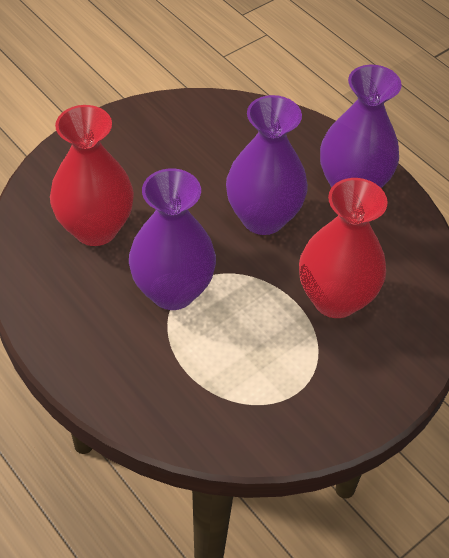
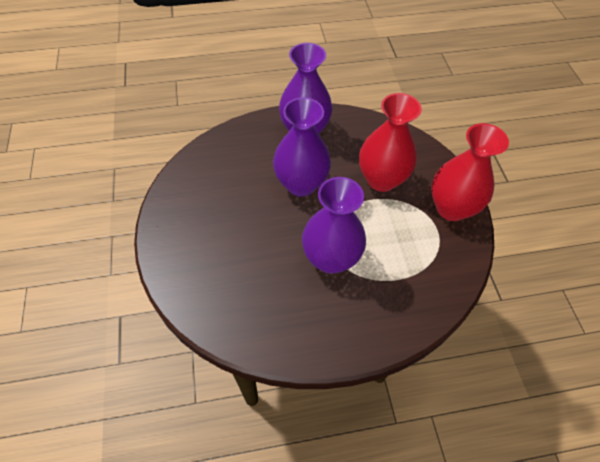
camera: 60 degrees left, 5 degrees up
(95, 229) = (251, 281): red vase -> red vase (451, 208)

